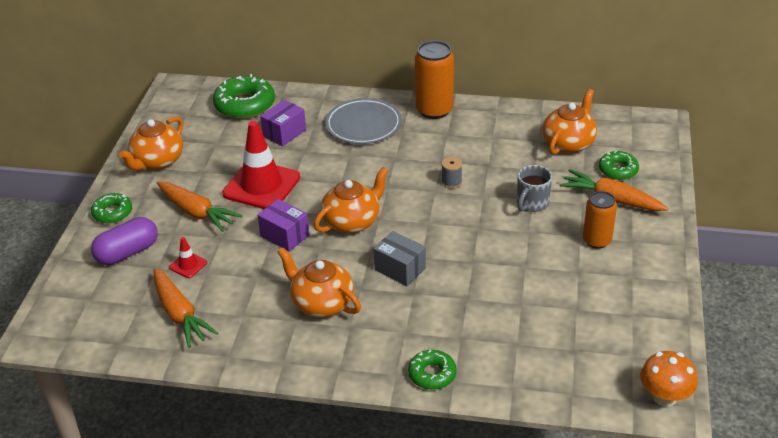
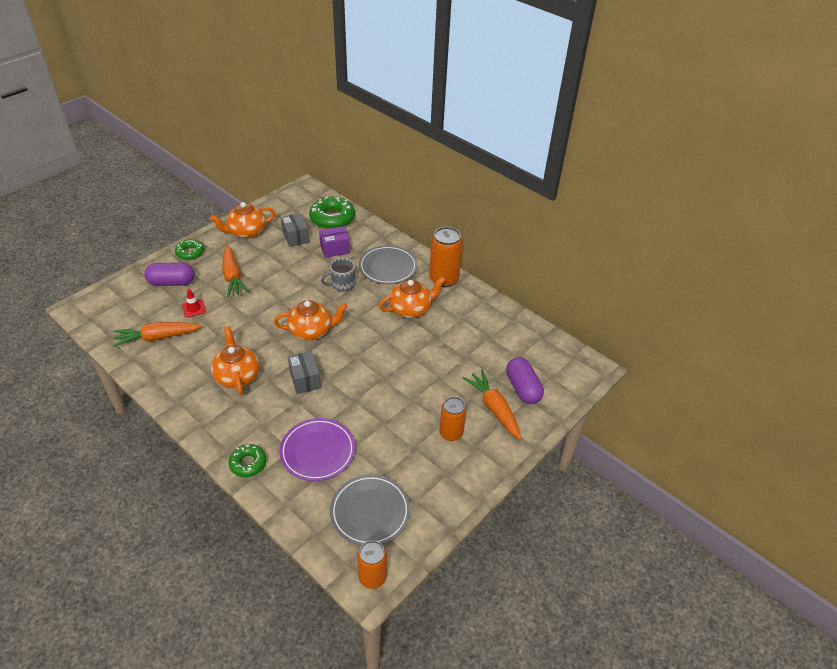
camera: 30 degrees right, 5 degrees up
(180, 314) = (157, 337): orange carrot -> orange carrot turned 75 degrees clockwise
(224, 141) = (295, 237): none -> grey box
(261, 185) = (285, 278): red traffic cone -> none
(285, 235) = (264, 319): purple box -> none
(451, 182) = (400, 336): grey spool -> none
(490, 324) = (318, 451): none -> purple plate
(532, 204) = (436, 381): grey mug -> grey mug (342, 285)
(568, 143) = (509, 350): orange teapot -> orange teapot (411, 309)
(600, 346) = (370, 512): none -> grey plate
(618, 170) = (523, 388): green donut -> purple capsule
(664, 397) = (372, 577): orange mushroom -> orange can

